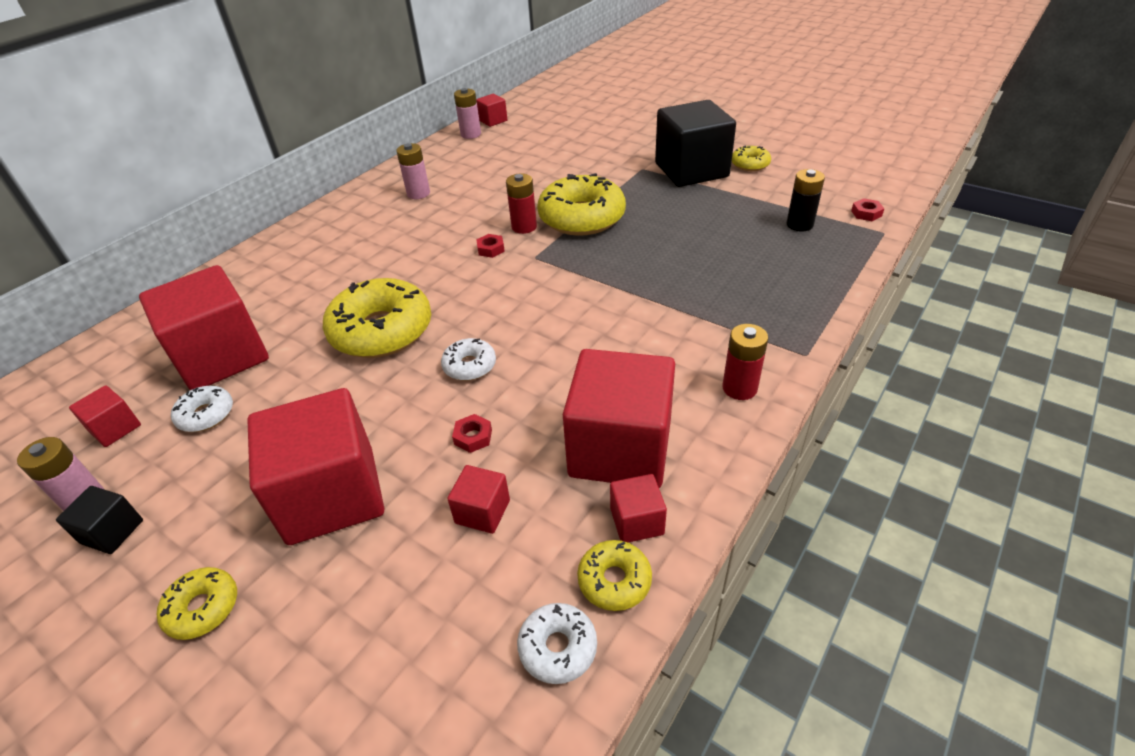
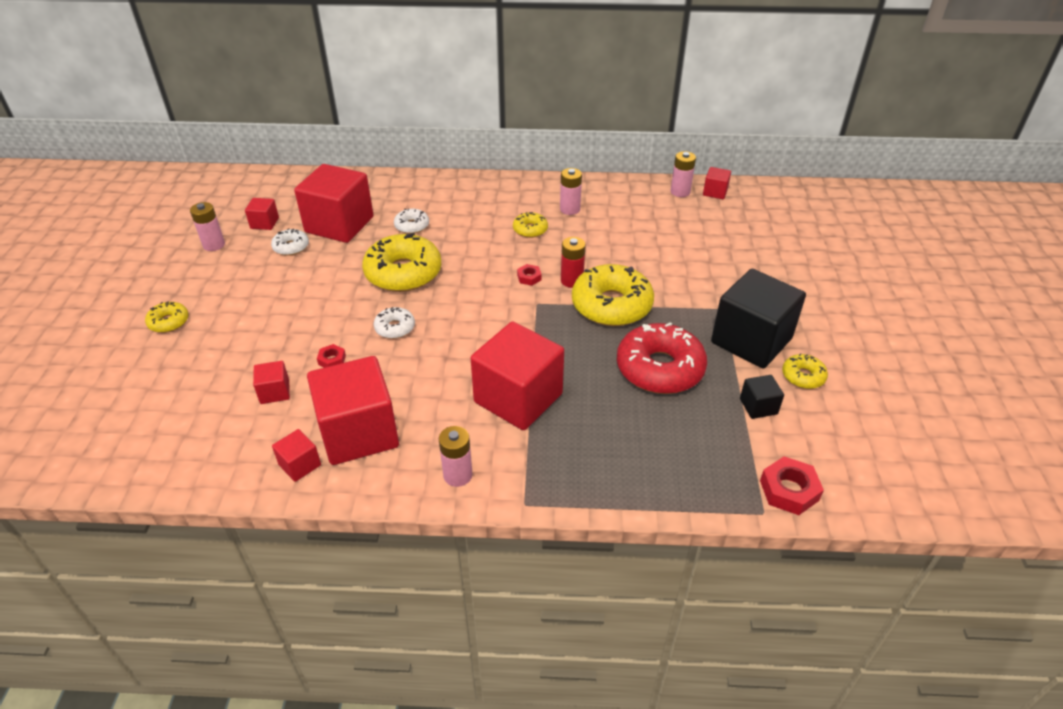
camera: 55 degrees right, 0 degrees up
(112, 532) = (199, 265): black cube -> black cube (758, 406)
(332, 495) = (258, 326): red cube -> red cube (518, 398)
(558, 648) = (195, 466): white donut -> white donut (412, 226)
(614, 580) = (250, 472): yellow donut -> yellow donut (530, 229)
(687, 222) = (659, 368): none -> red donut
(739, 388) = (457, 475): red battery -> pink battery
(799, 224) = (722, 445): black battery -> none
(866, 213) = (789, 490): red nut -> red nut, size x1.76

